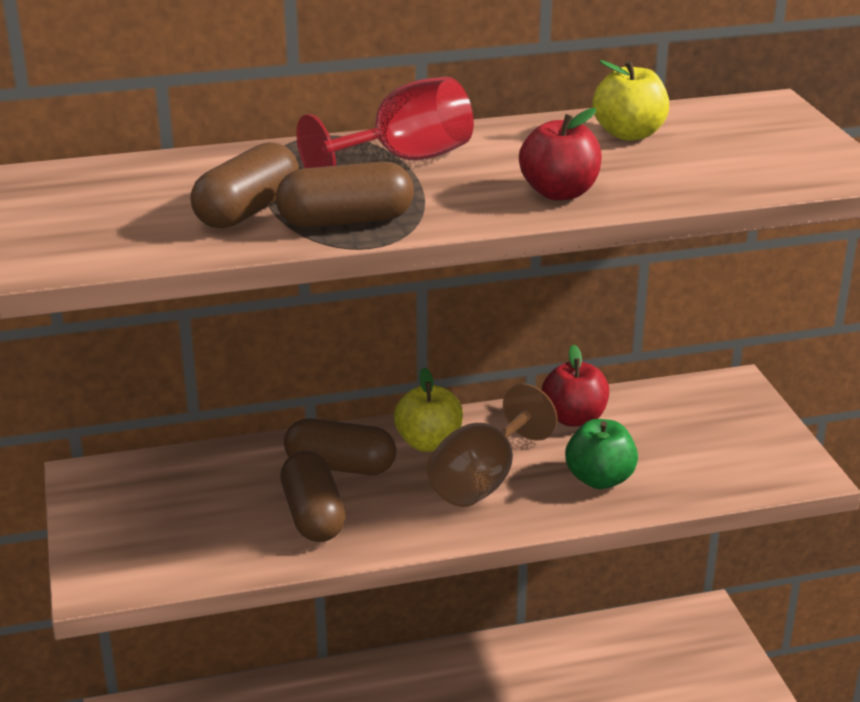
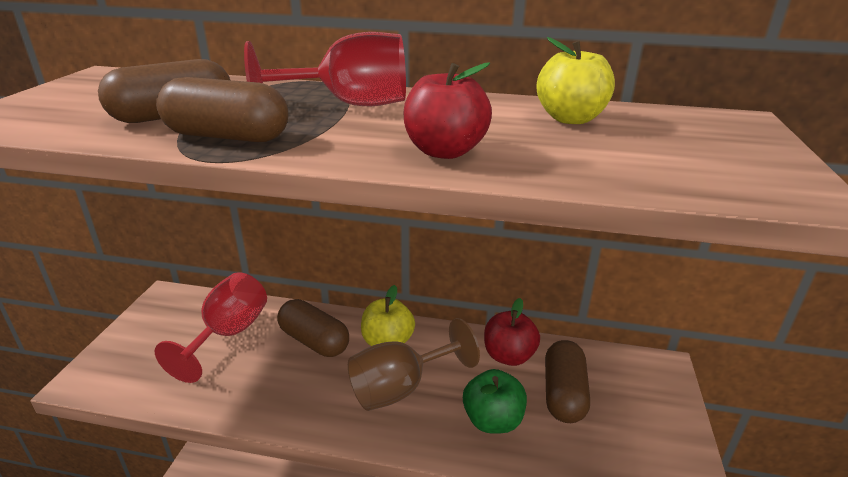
camera: 25 degrees right, 0 degrees up
(225, 490) = (228, 334): none -> red goblet
(313, 516) = (261, 375): brown capsule -> brown capsule (563, 394)

